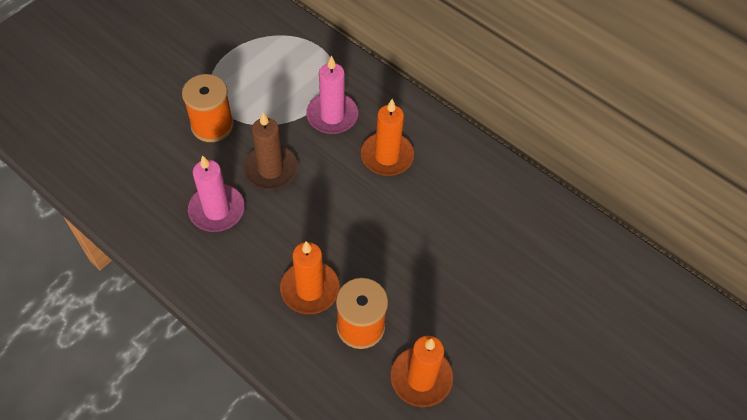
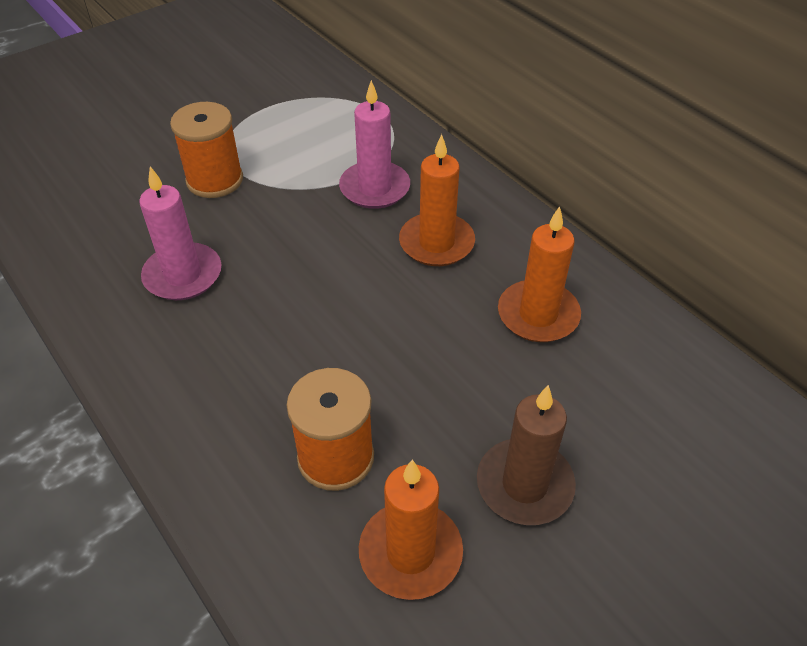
camera: 15 degrees right, 10 degrees down
(270, 169) = (272, 238): brown candle -> brown candle (524, 485)
(310, 289) = (276, 393): orange candle -> orange candle (538, 315)

